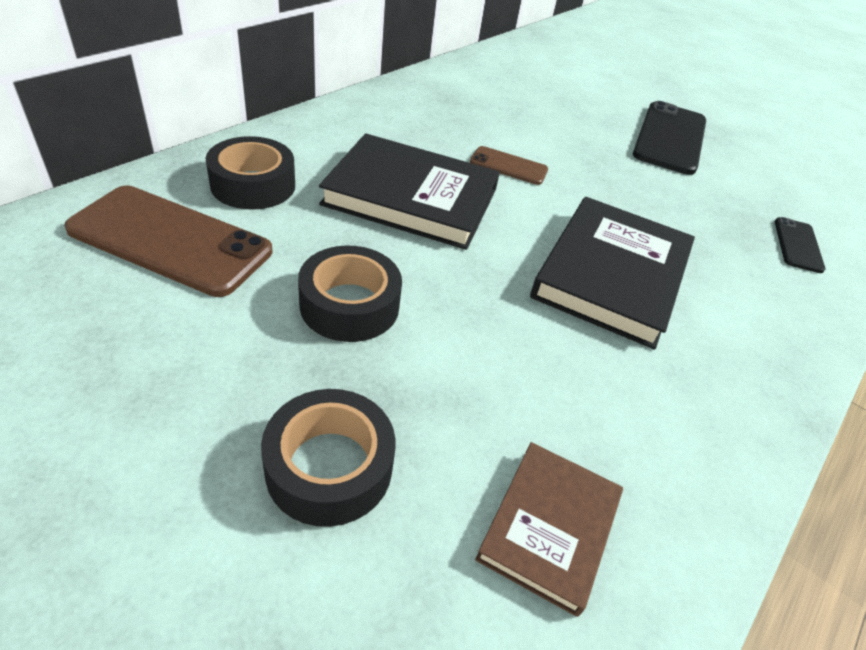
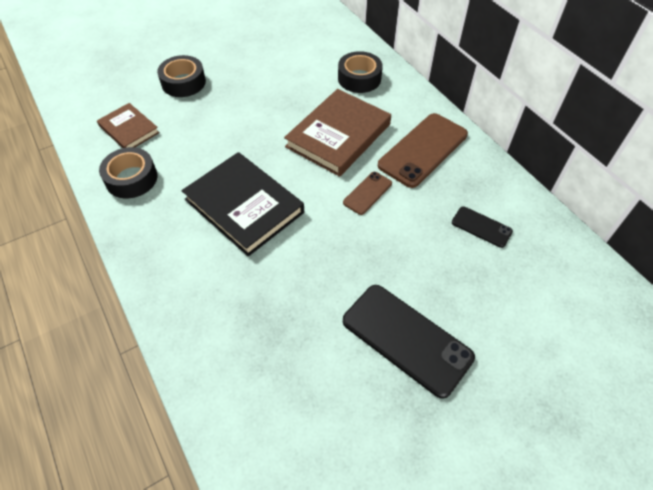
camera: 115 degrees right, 10 degrees up
(171, 240) = (319, 53): brown phone -> brown phone (423, 150)
(349, 305) = (259, 98): black tape -> black tape (131, 178)
(411, 197) = (338, 135): black book -> brown book
(797, 245) = (233, 349): black phone -> black phone (481, 227)

